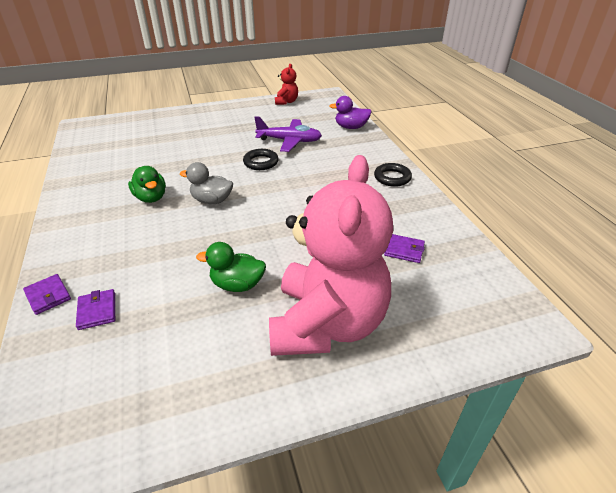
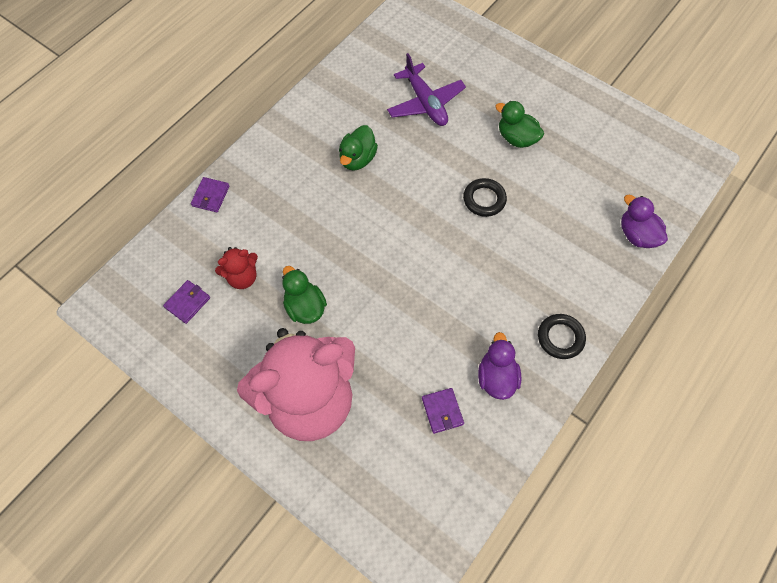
camera: 55 degrees right, 25 degrees up
(97, 311) = (219, 238): purple wallet -> purple wallet (187, 302)
(212, 200) = (391, 207): grey duck -> none
(236, 134) = (516, 138): none -> green duck
(286, 102) = (636, 130): red teddy bear -> red teddy bear (242, 277)
(289, 141) = (548, 195): purple plane -> purple plane (425, 103)
(398, 214) = (496, 377): none -> purple duck

